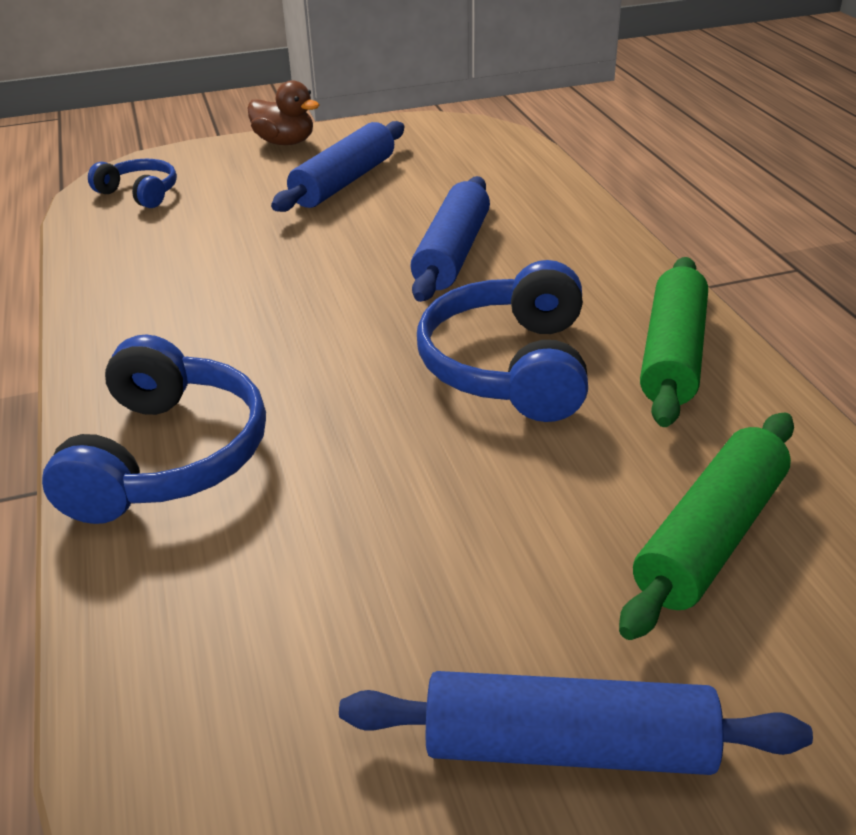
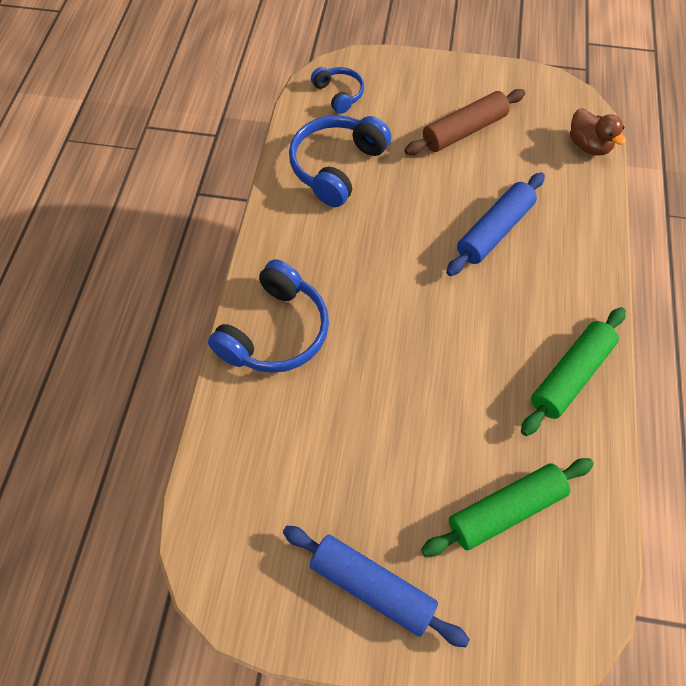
camera: 25 degrees right, 25 degrees up
(285, 142) = (446, 71): brown duck -> brown duck (588, 146)
(344, 182) = (464, 131): blue rolling pin -> brown rolling pin
(509, 366) = (474, 343): blue headphones -> blue headphones (336, 166)

